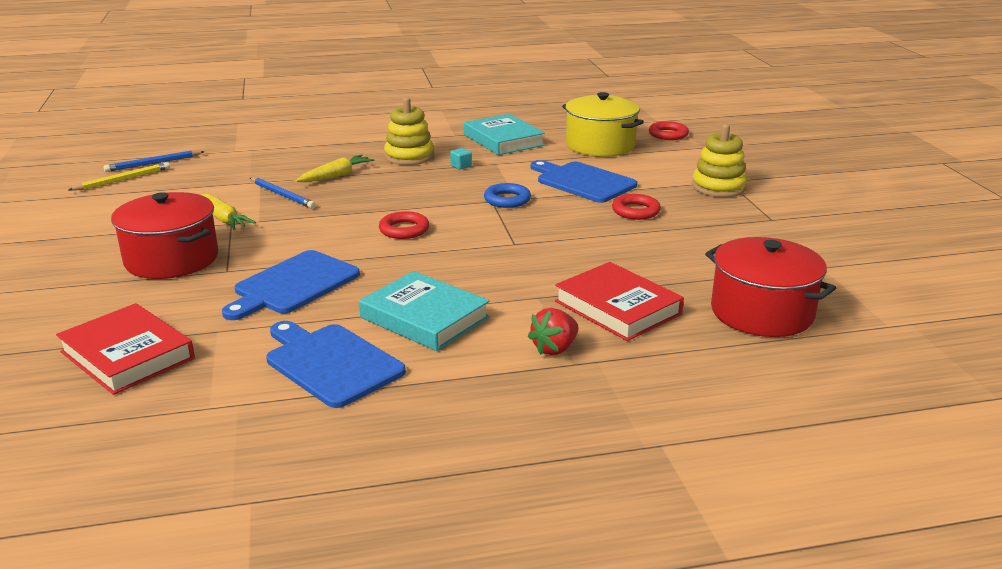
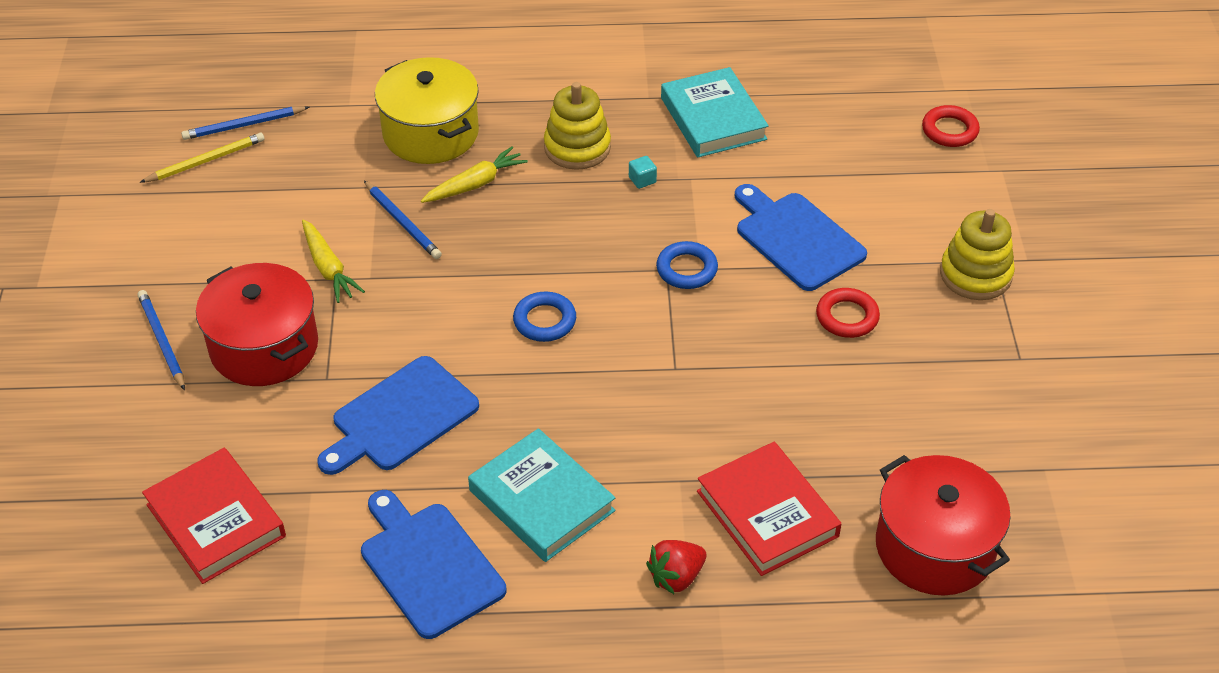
camera: 10 degrees right, 20 degrees up
(81, 263) = (162, 341): none -> blue pencil
(404, 230) = (544, 321): red ring -> blue ring
(600, 145) = (844, 148): yellow pot -> yellow pot (431, 133)

